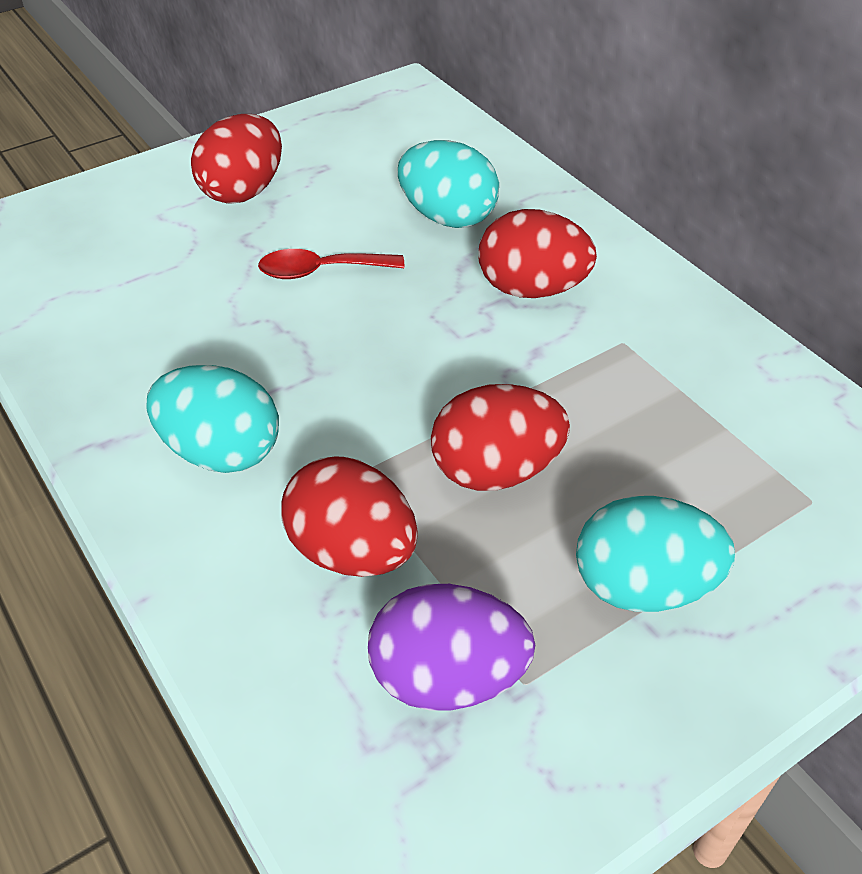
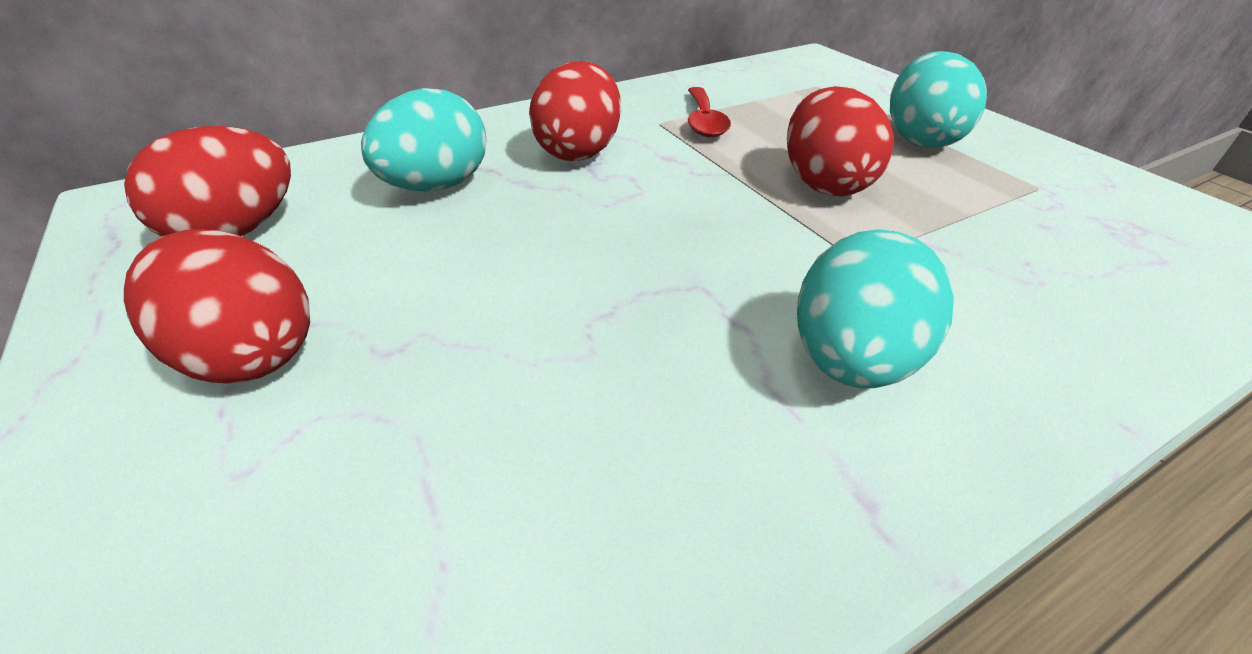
camera: 85 degrees left, 5 degrees down
(320, 271) = (500, 276): red spoon -> red spoon (704, 121)
(352, 552) = (959, 261): red egg -> red egg (238, 231)
(447, 678) = (1063, 218): purple egg -> none

